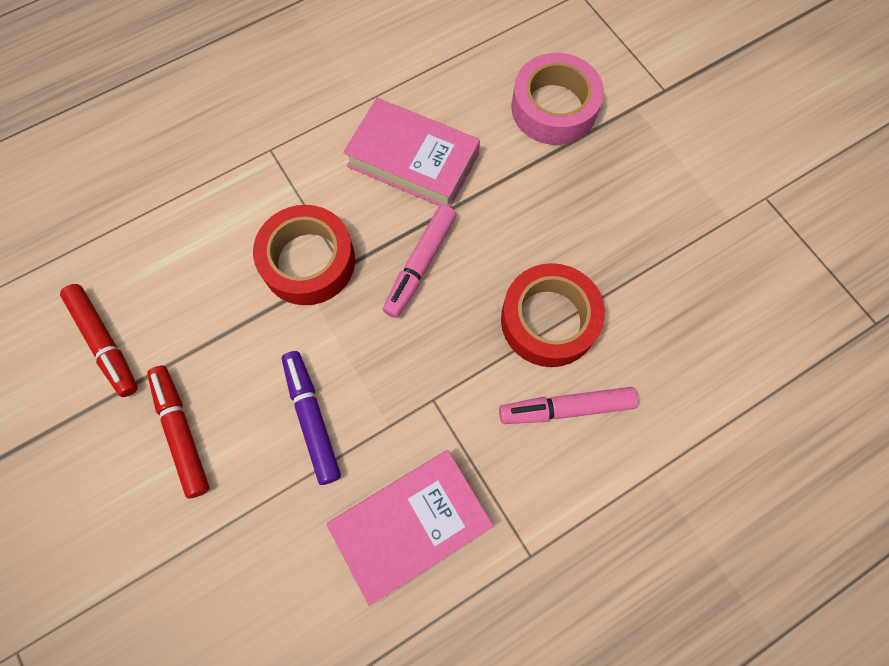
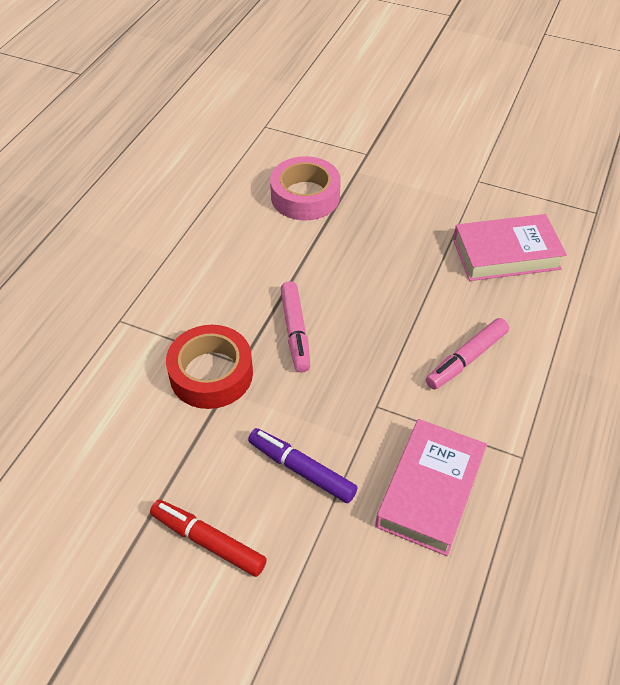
camera: 35 degrees left, 20 degrees down
(105, 342) = (89, 520): red marker -> none
(413, 160) = (234, 273): pink book -> pink book (506, 254)
(549, 320) = (410, 316): red tape -> none

